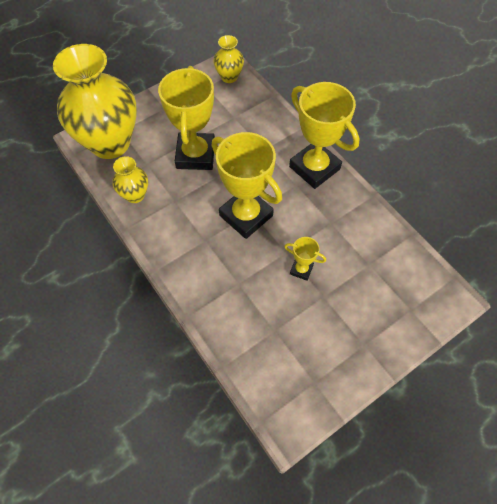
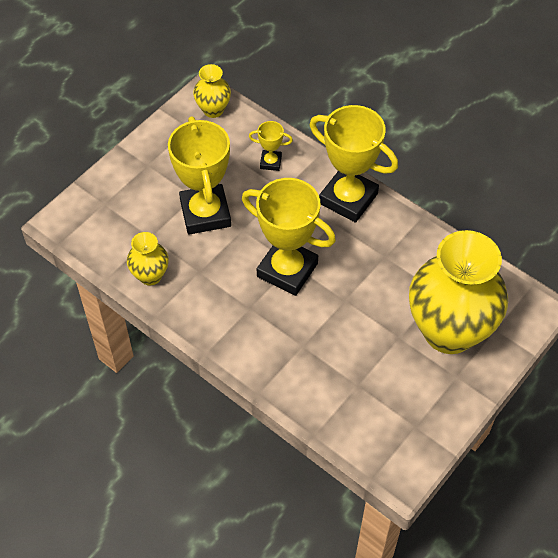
camera: 15 degrees left, 5 degrees down
(110, 143) = (97, 221): yellow vase -> yellow vase (449, 331)
(301, 269) = (367, 315): yellow trophy -> yellow trophy (270, 162)

